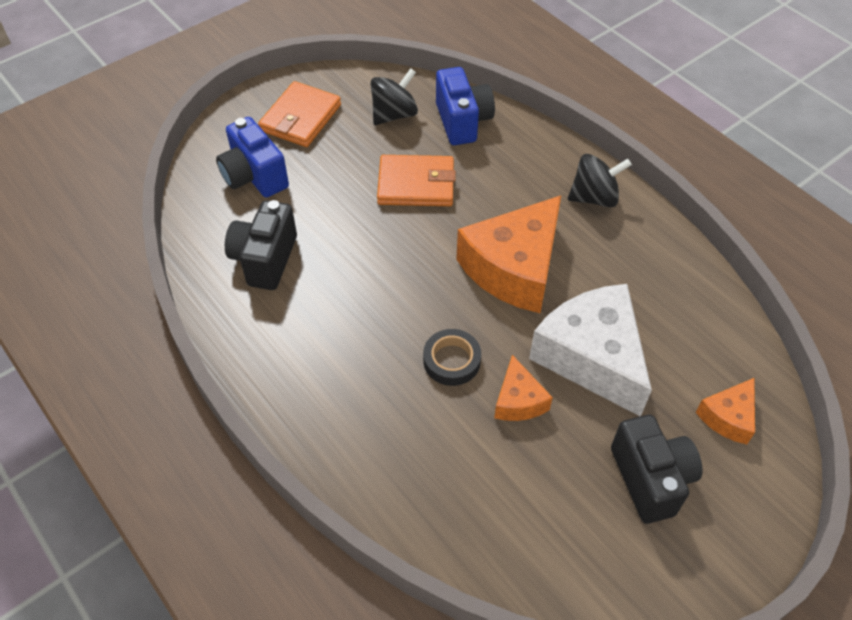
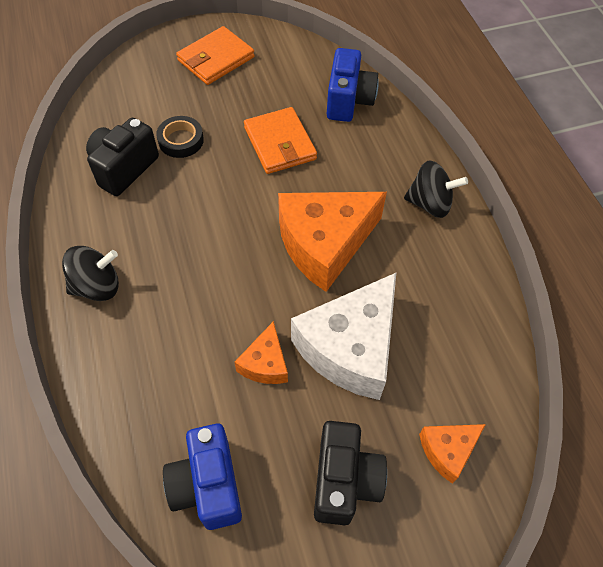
camera: 20 degrees right, 5 degrees up
(254, 176) = (153, 97): blue camera -> blue camera (208, 485)
(394, 114) = (294, 78): black spinning top -> black spinning top (97, 286)
(416, 184) = (280, 143): orange wallet -> orange wallet turned 45 degrees clockwise
(451, 360) = (227, 307): black tape -> black tape (181, 140)
(591, 357) = (350, 348): white cheese -> white cheese turned 135 degrees counterclockwise

